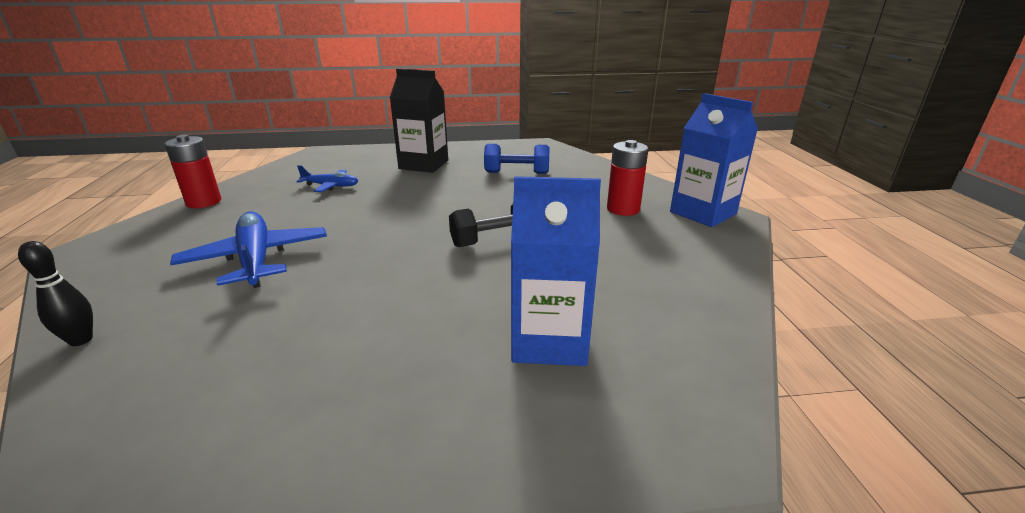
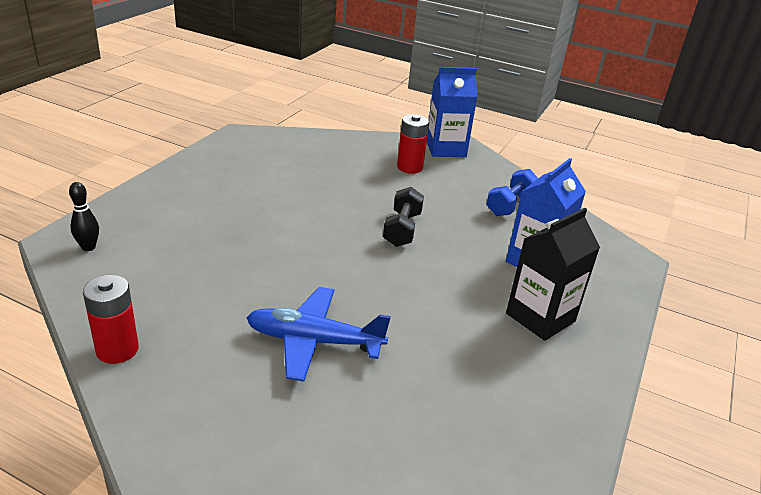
camera: 60 degrees left, 5 degrees up
(81, 340) = (371, 454): black bowling pin -> black bowling pin (88, 247)
(331, 186) = (187, 263): blue plane -> none
(423, 164) = (204, 200): black carton -> black carton (540, 317)
(516, 173) = (291, 171): blue dumbbell -> blue dumbbell (510, 205)

